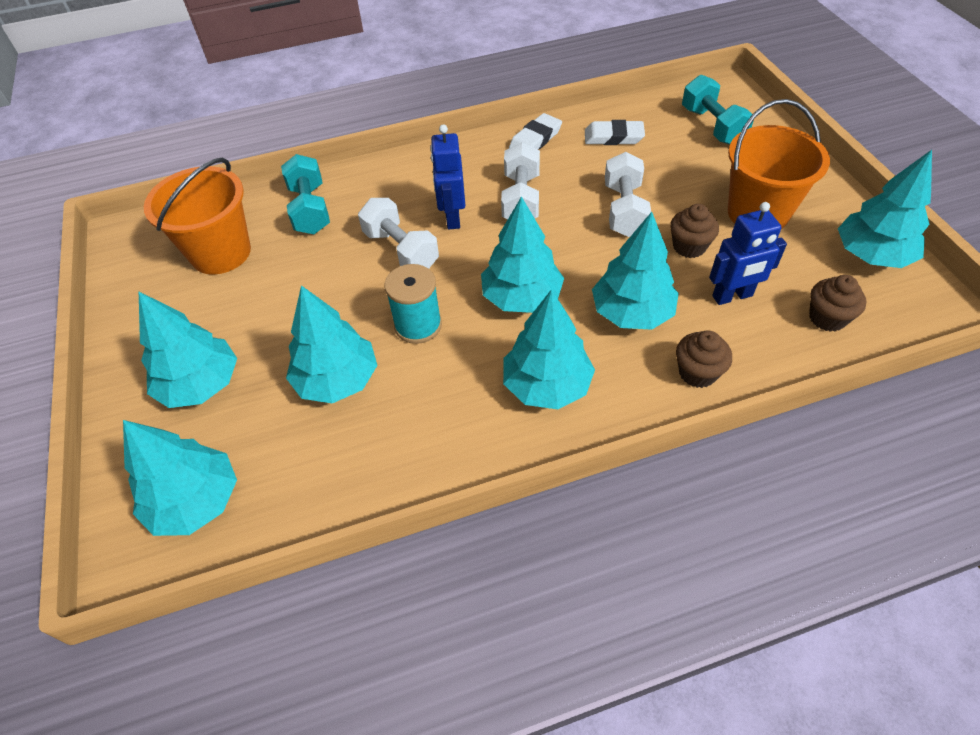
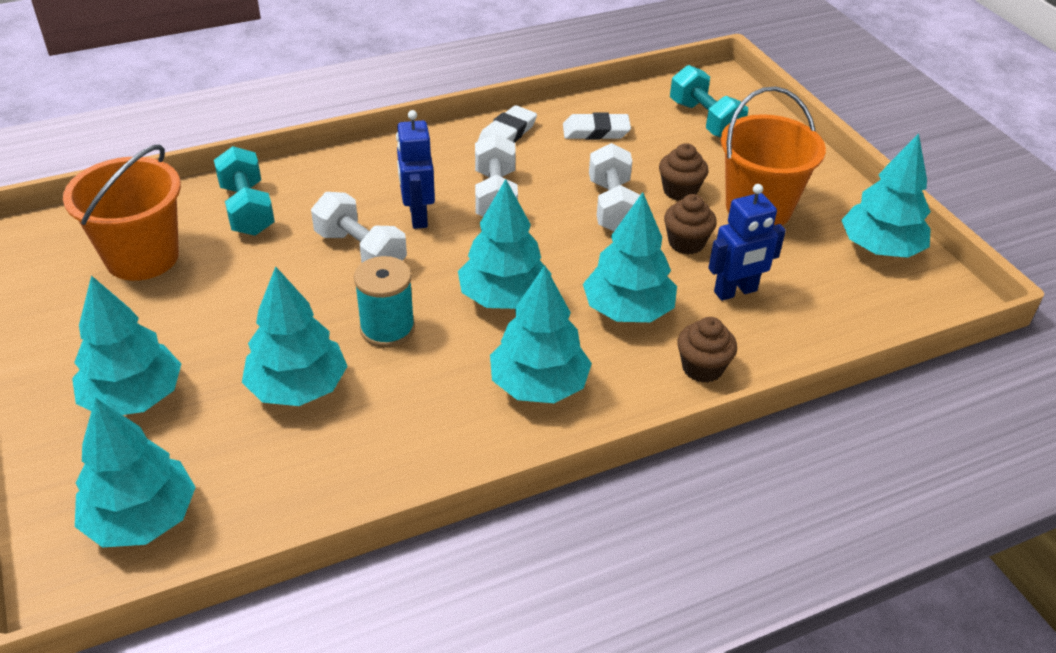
camera: 10 degrees left, 10 degrees down
(827, 318) = (836, 311): brown cupcake -> brown cupcake (680, 191)

